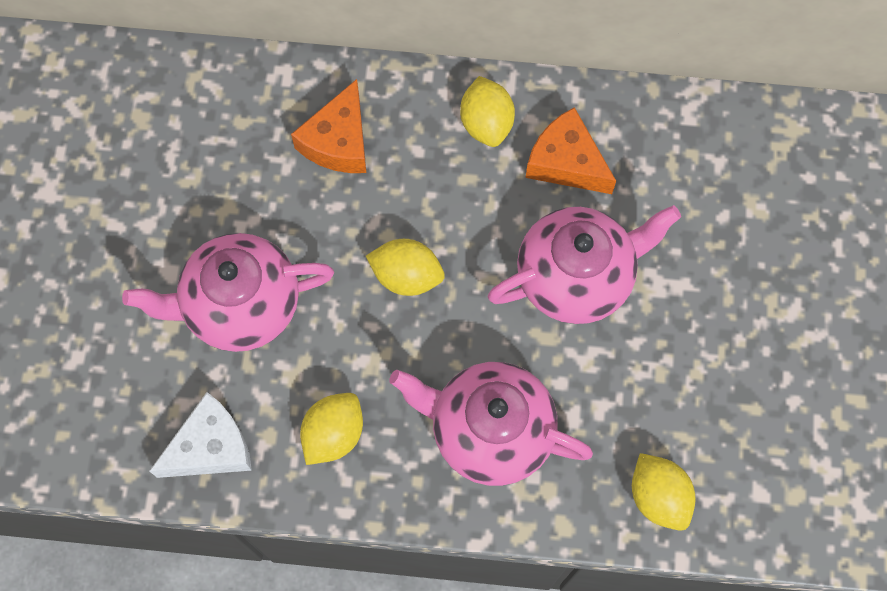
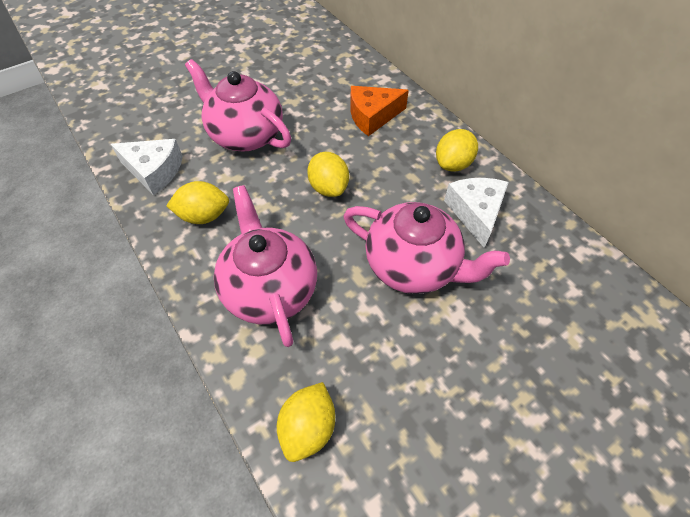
camera: 50 degrees right, 15 degrees down
(566, 162) = (475, 213): orange cheese -> white cheese

